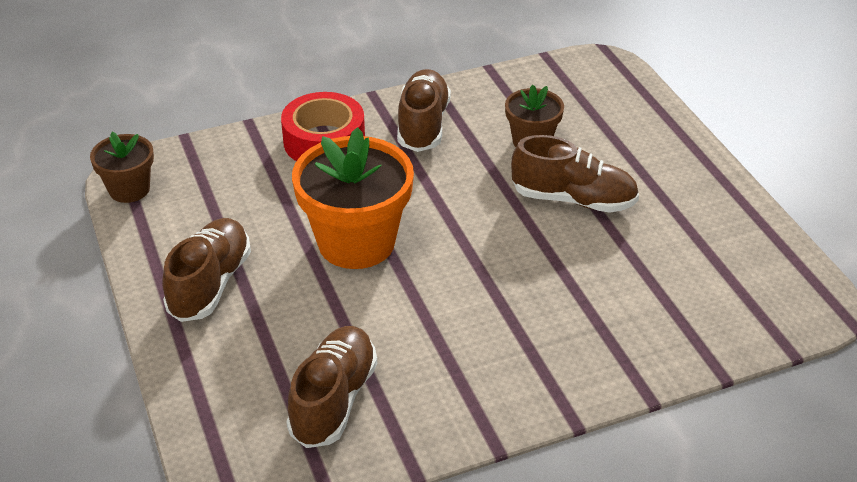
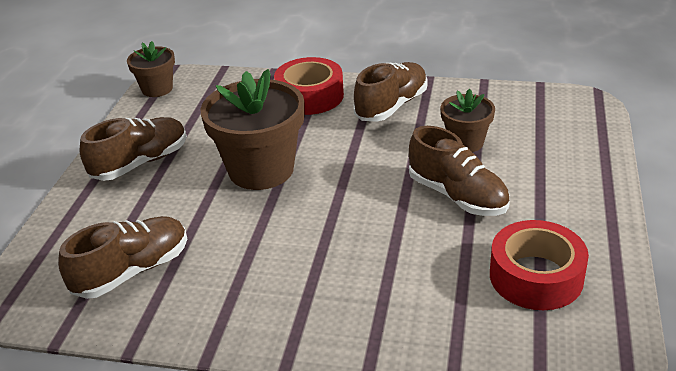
camera: 35 degrees right, 5 degrees down
(356, 242) = (261, 170): orange flower pot -> brown flower pot
(703, 250) = (536, 276): none -> red tape

